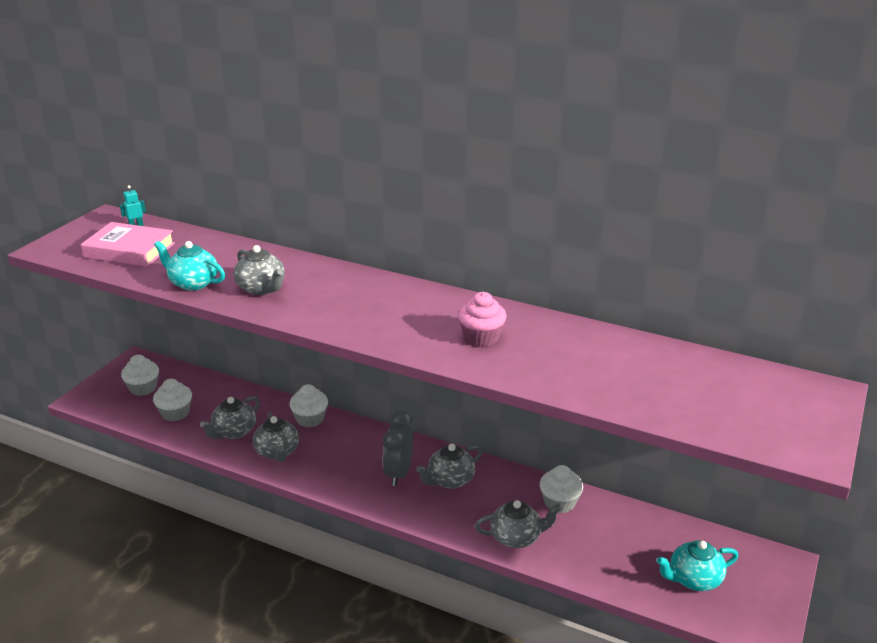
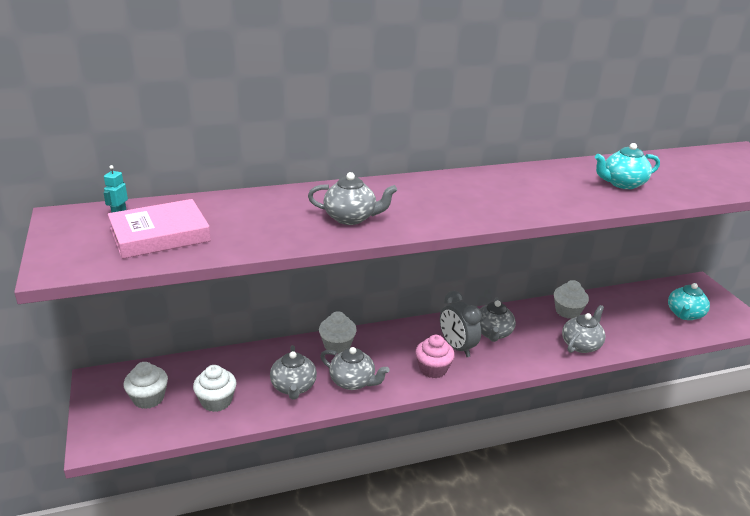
camera: 45 degrees left, 0 degrees up
(193, 283) = (285, 236): turquoise teapot -> turquoise teapot (622, 184)
(481, 337) = (558, 189): pink cupcake -> pink cupcake (433, 369)

